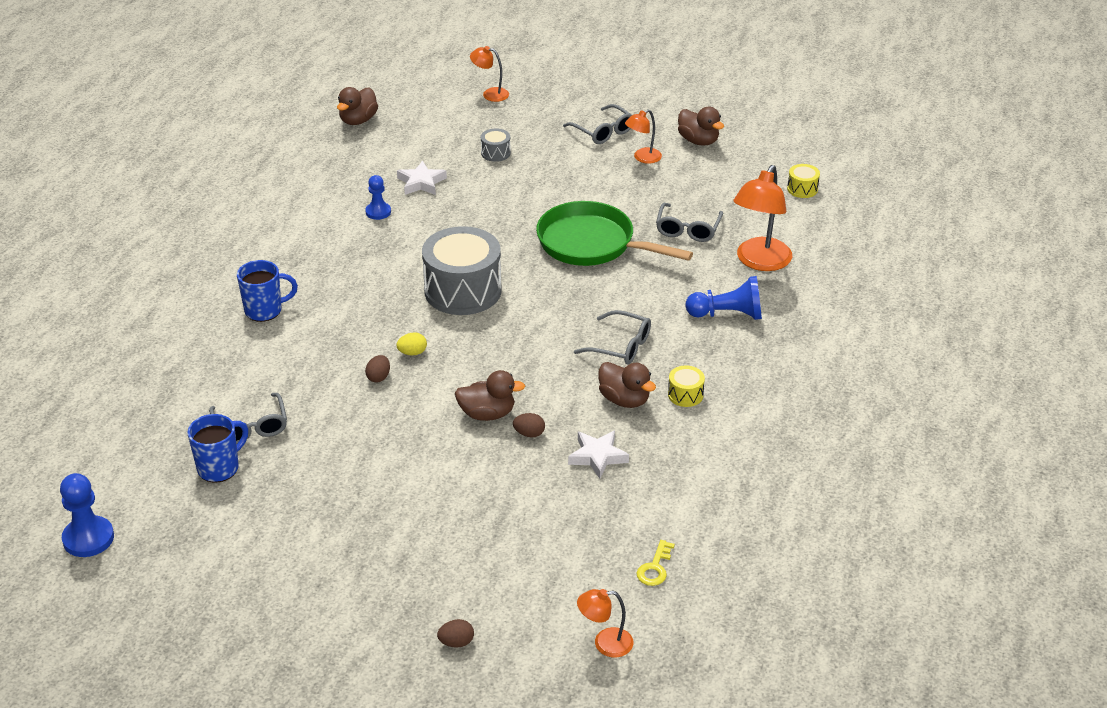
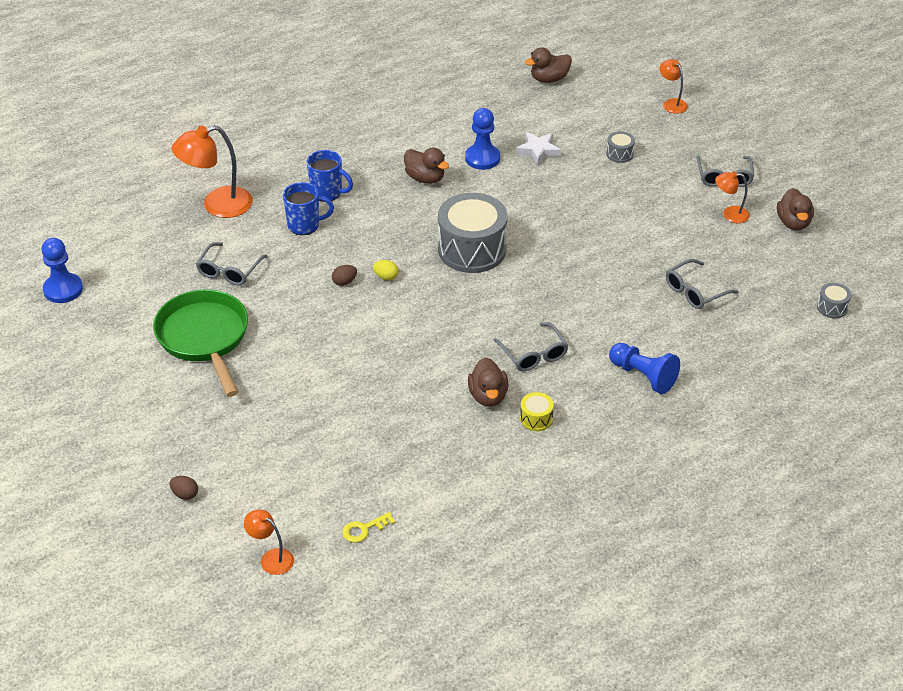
camera: 40 degrees right, 5 degrees up
(219, 468) = (181, 288): blue mug -> blue mug (304, 225)
(378, 212) = (482, 158): blue pawn -> blue pawn, size x1.57
(487, 414) = (383, 350): brown duck -> brown duck (425, 178)
(529, 434) = (394, 381): brown egg -> none
(592, 244) = (607, 263): green pan -> green pan (204, 338)
(597, 457) = (420, 426): white star -> none
(759, 262) = (720, 348): orange lamp -> orange lamp (217, 205)
(802, 189) = (832, 307): yellow drum -> grey drum

